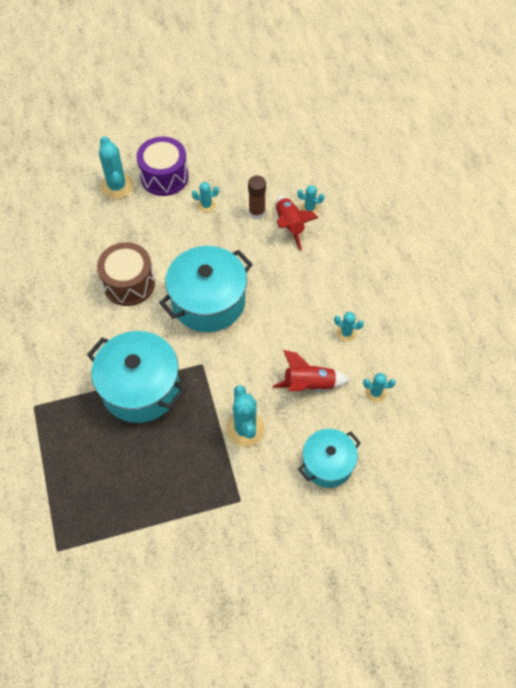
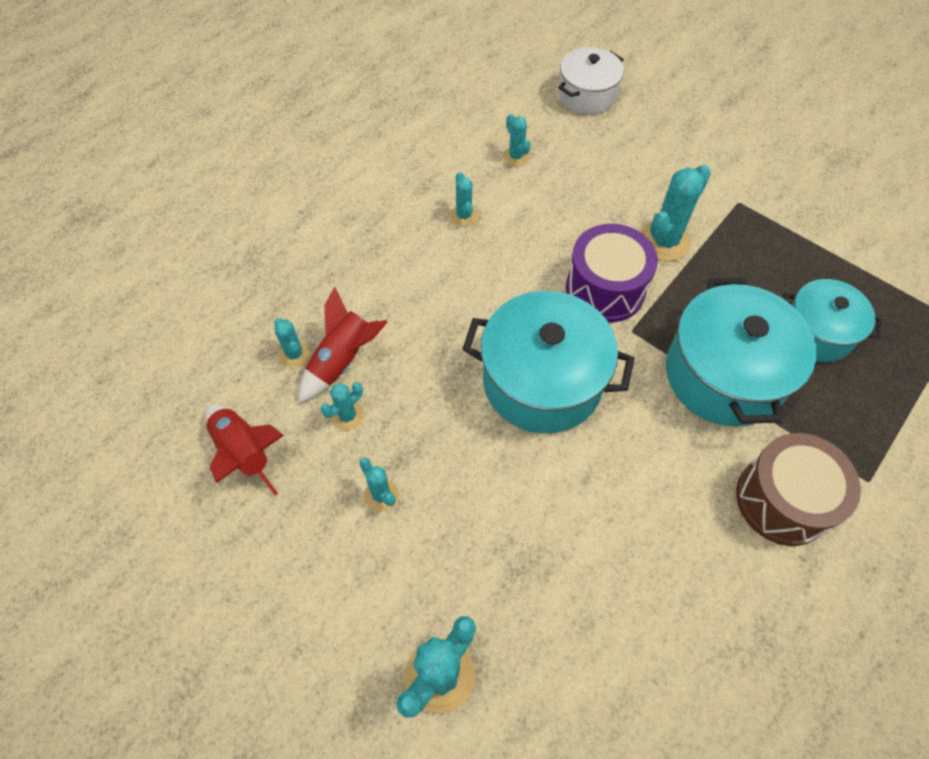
camera: 125 degrees left, 0 degrees up
(129, 283) = (600, 503): brown drum -> brown drum (783, 500)
(164, 177) = (365, 606): purple drum -> purple drum (605, 289)
(257, 213) = (347, 416): brown glue stick -> turquoise cactus
(309, 384) = (559, 215): red rocket -> red rocket (245, 452)
(327, 464) = (630, 156): turquoise pot -> turquoise pot (816, 332)
(405, 480) = (587, 95): none -> white pot

